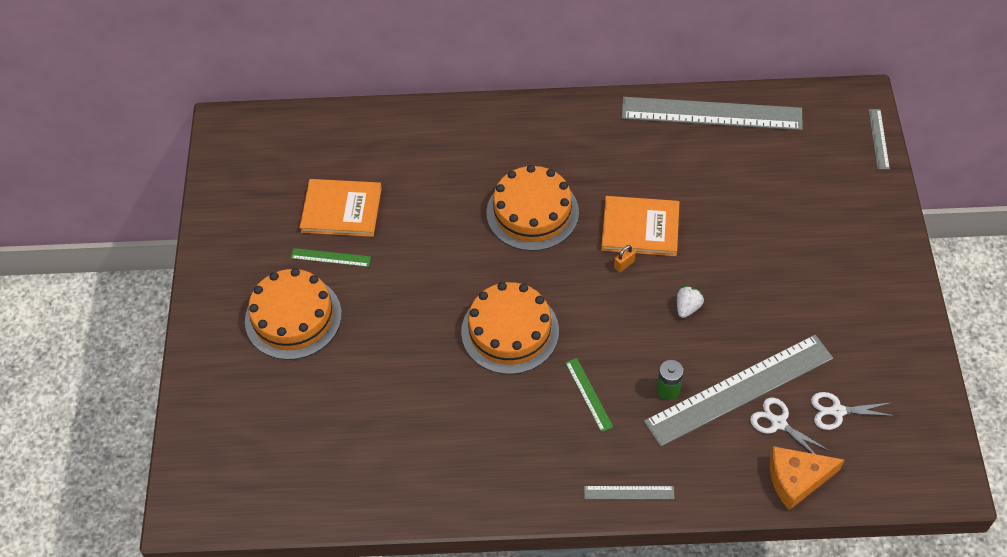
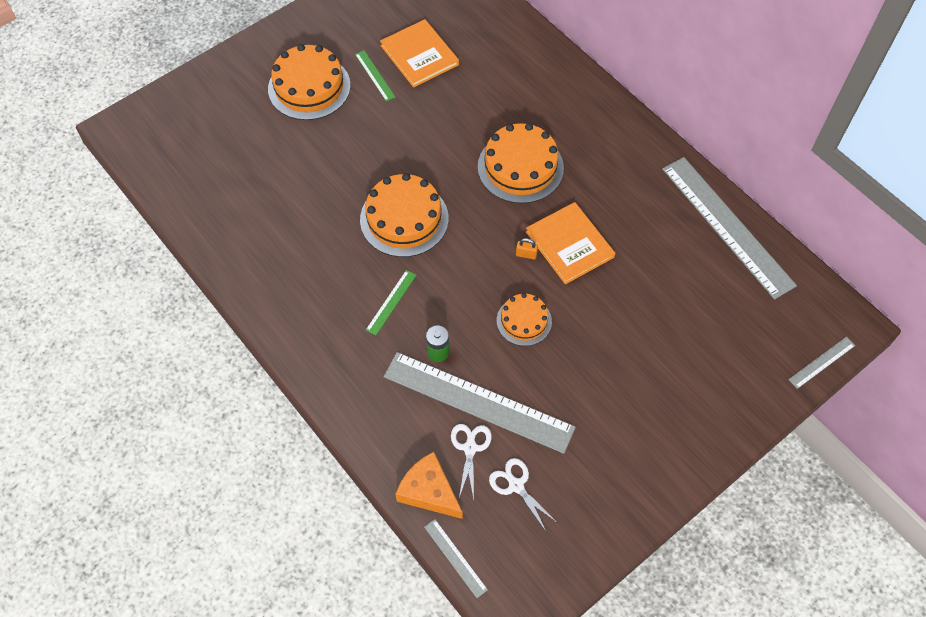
camera: 50 degrees right, 5 degrees up
(629, 492) = (328, 380): grey ruler -> grey ruler (455, 558)
(687, 307) = (524, 321): white strawberry -> orange cake

